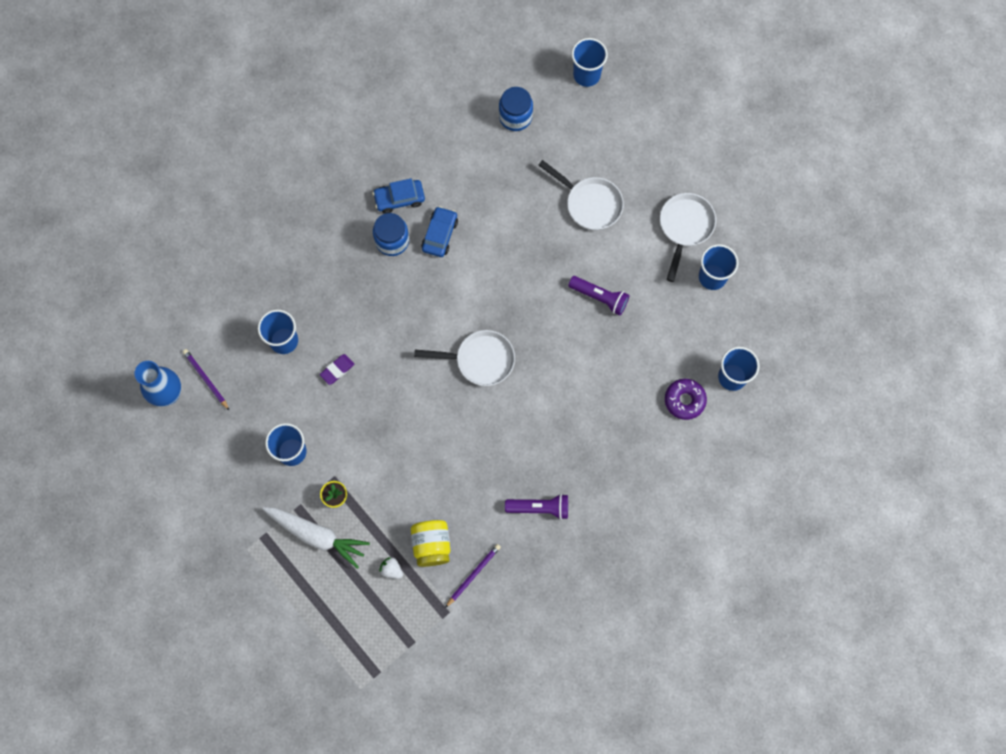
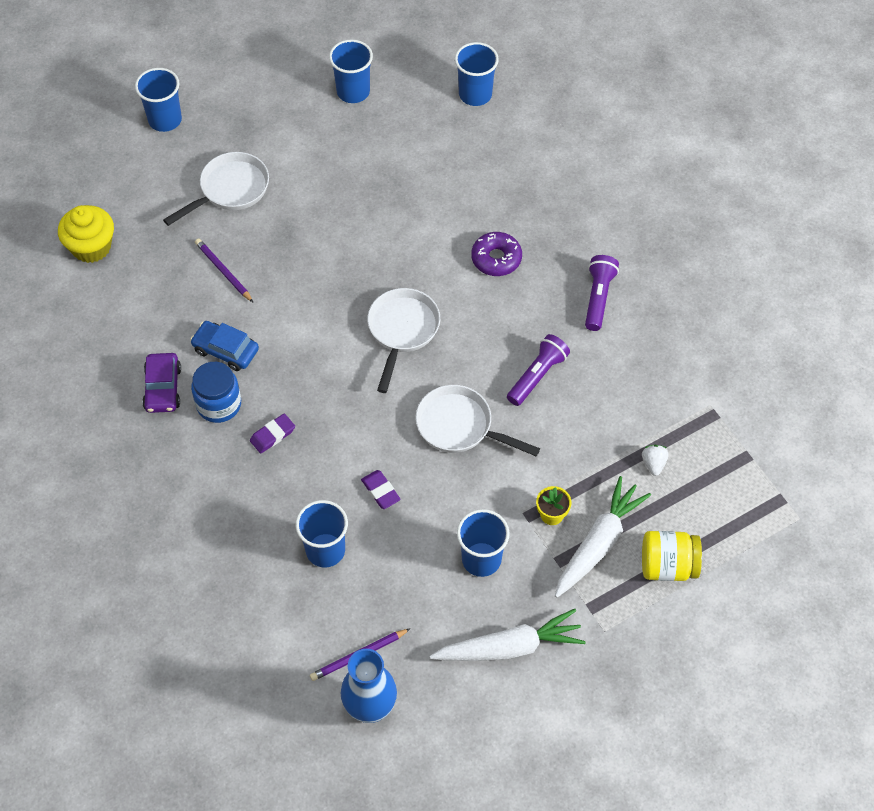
camera: 80 degrees left, 15 degrees down
(225, 482) = (509, 647): none -> white carrot
(372, 284) = (272, 435): none -> purple eraser
(391, 569) = (653, 464): white strawberry -> white strawberry turned 135 degrees clockwise
(399, 199) = (163, 388): blue car -> purple car
(431, 545) = (628, 416): yellow jar -> yellow jar (667, 566)
(473, 575) = (670, 377): purple pencil -> purple pencil (223, 271)
(515, 117) = (91, 247): blue jar -> yellow cupcake
(586, 75) = (61, 167): blue cup -> blue cup (165, 120)
(600, 297) = (351, 199): purple flashlight -> purple flashlight (537, 376)
(684, 400) = (494, 141): purple donut -> purple donut (496, 259)
(685, 227) = (286, 106): white pan -> white pan (459, 426)

